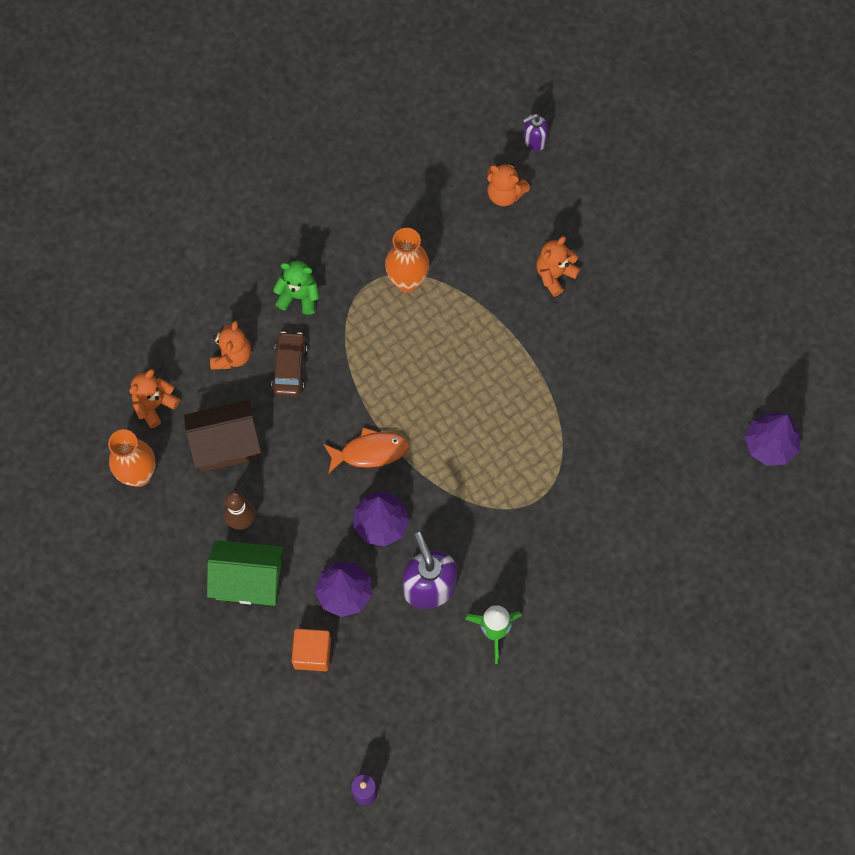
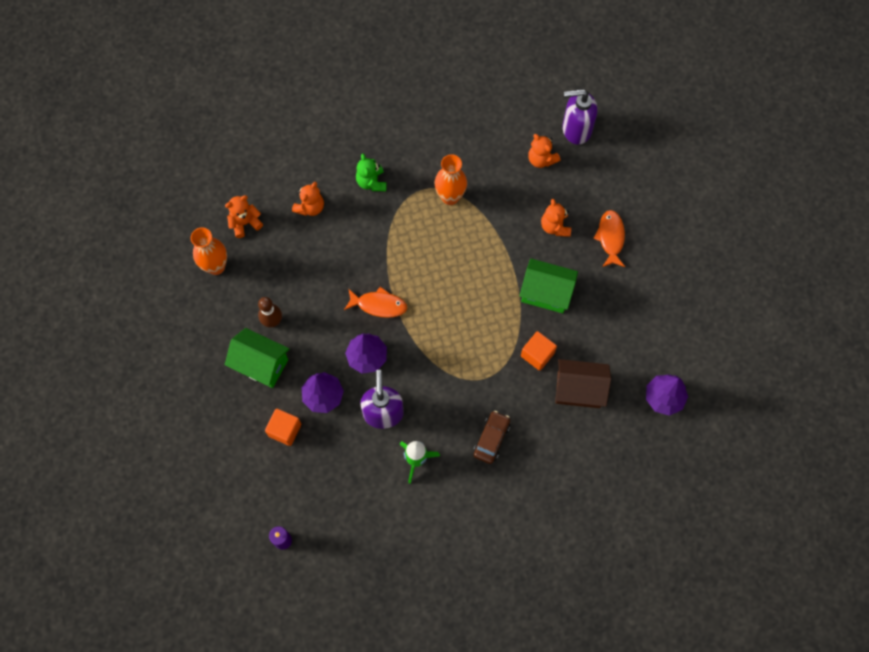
camera: 20 degrees right, 0 degrees up
(226, 445) = (282, 266): brown house -> brown house (578, 390)
(289, 368) = (346, 229): brown car -> brown car (491, 439)
(298, 296) = (371, 182): green teddy bear -> green teddy bear turned 135 degrees counterclockwise
(534, 140) = (576, 129): purple soap dispenser -> purple soap dispenser, size x1.87
(554, 275) = (555, 226): orange teddy bear -> orange teddy bear turned 75 degrees counterclockwise
(575, 363) = (546, 293): none -> green house
(594, 445) = (537, 354): none -> orange cube
(629, 265) = (610, 238): none -> orange fish

